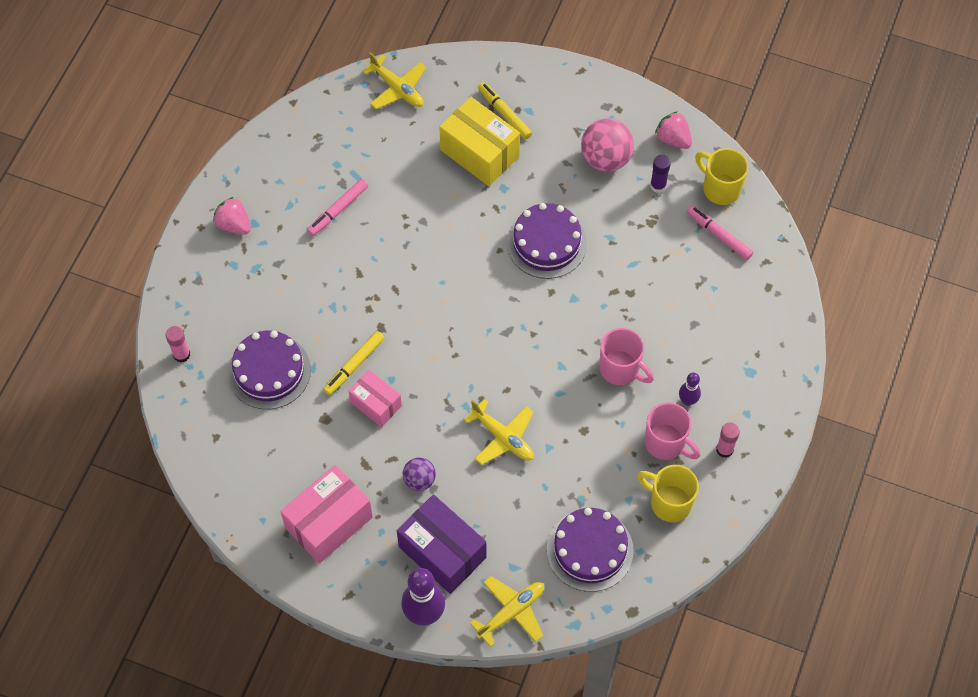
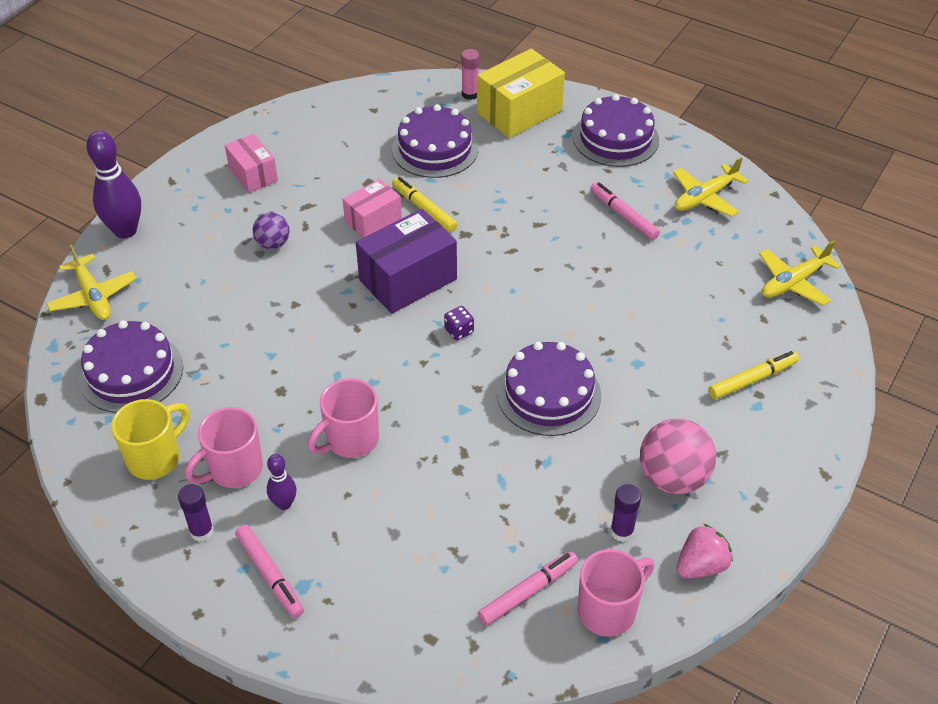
camera: 100 degrees right, 15 degrees down
(234, 224) = (615, 138): pink strawberry -> purple cake
(329, 522) = (253, 174): pink box -> pink box, size x0.61
(442, 552) = (184, 251): purple box -> purple box (408, 279)
(480, 153) = (692, 347): yellow box -> yellow box (519, 112)
(495, 314) = (459, 331): none -> purple dice
(503, 437) = (297, 317): yellow plane -> yellow plane (705, 197)
(720, 188) = (608, 610): yellow mug -> pink mug
(724, 449) = (201, 531): pink glue stick -> purple glue stick
(747, 395) = (270, 575): none -> pink marker

